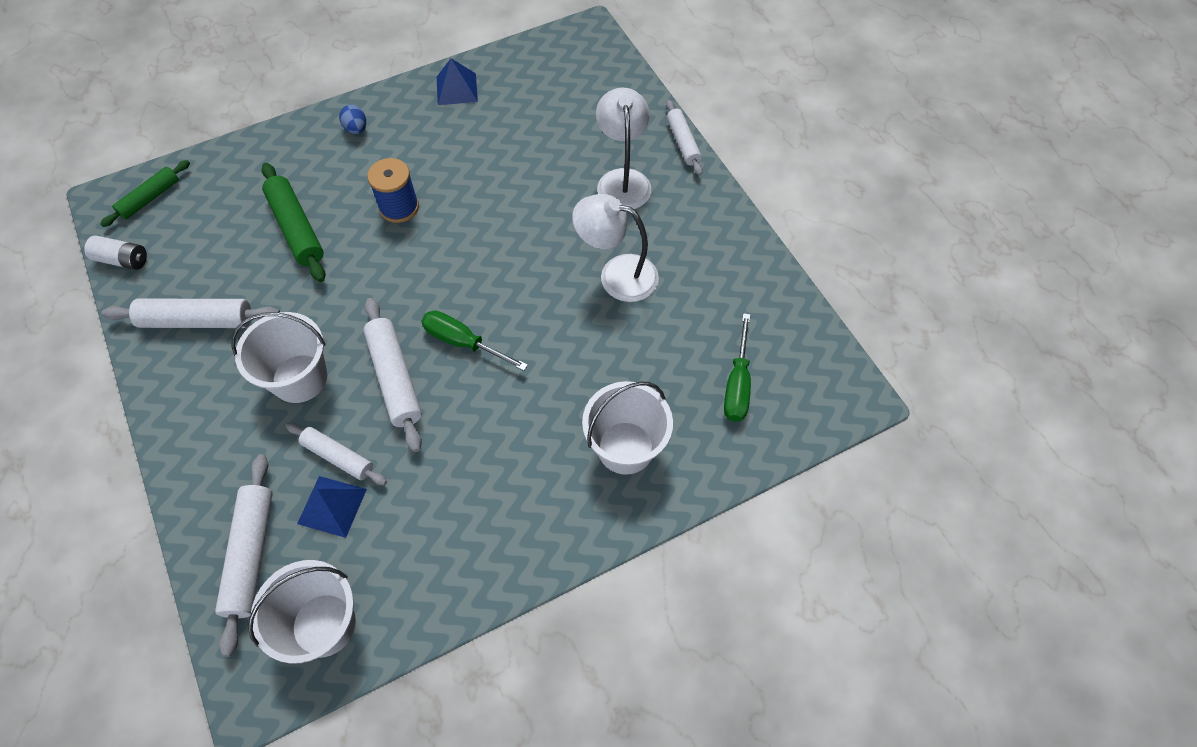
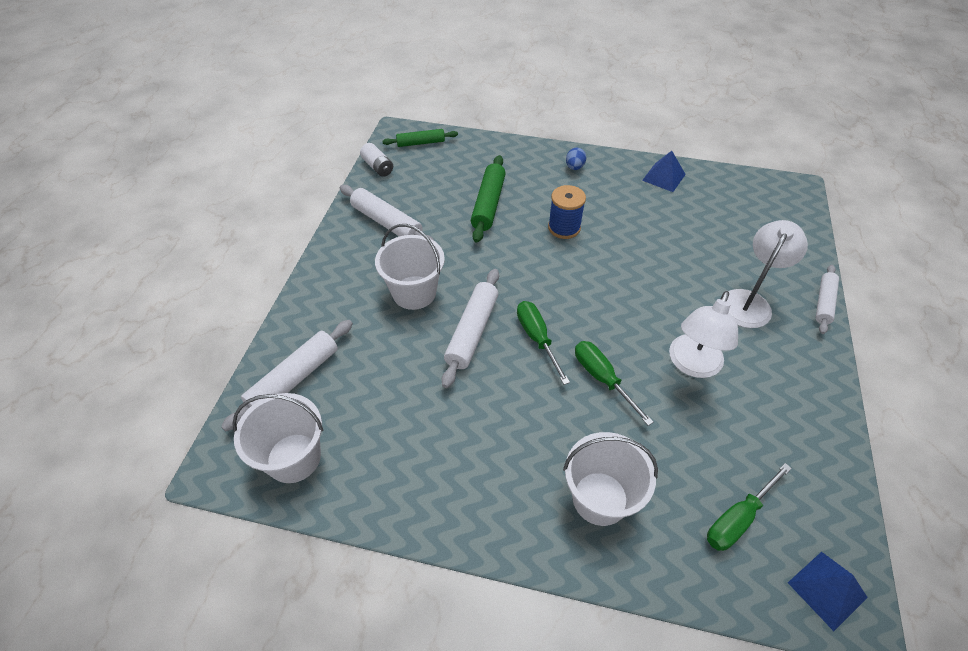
camera: 40 degrees right, 10 degrees down
(332, 506) = (364, 385): blue pyramid -> blue pyramid (827, 589)
(338, 457) = (395, 356): white rolling pin -> none
(551, 340) = (602, 378): none -> green screwdriver
(617, 275) = (692, 365): white lamp -> white lamp turned 120 degrees counterclockwise

